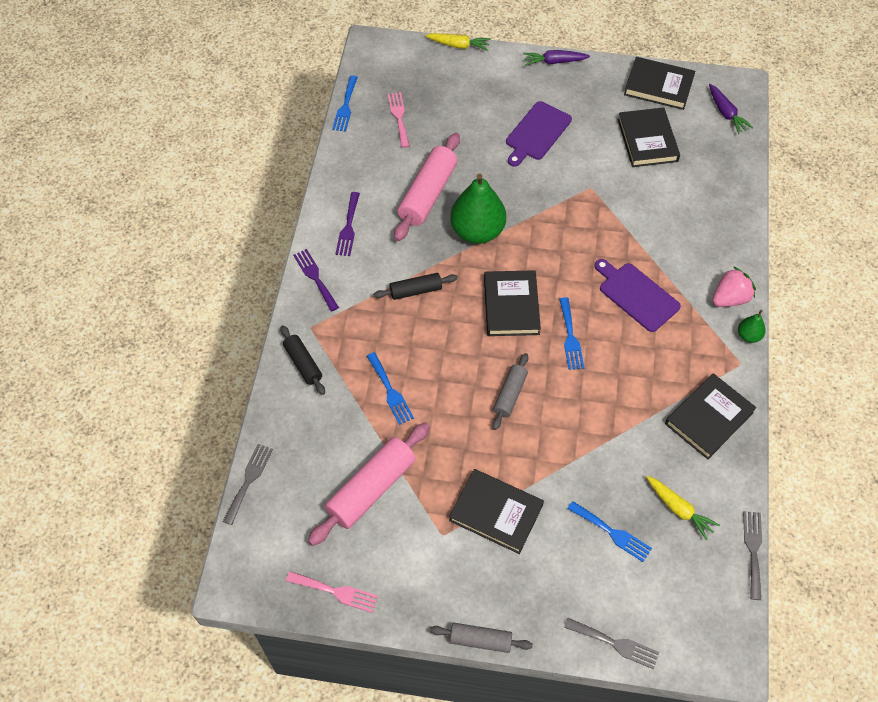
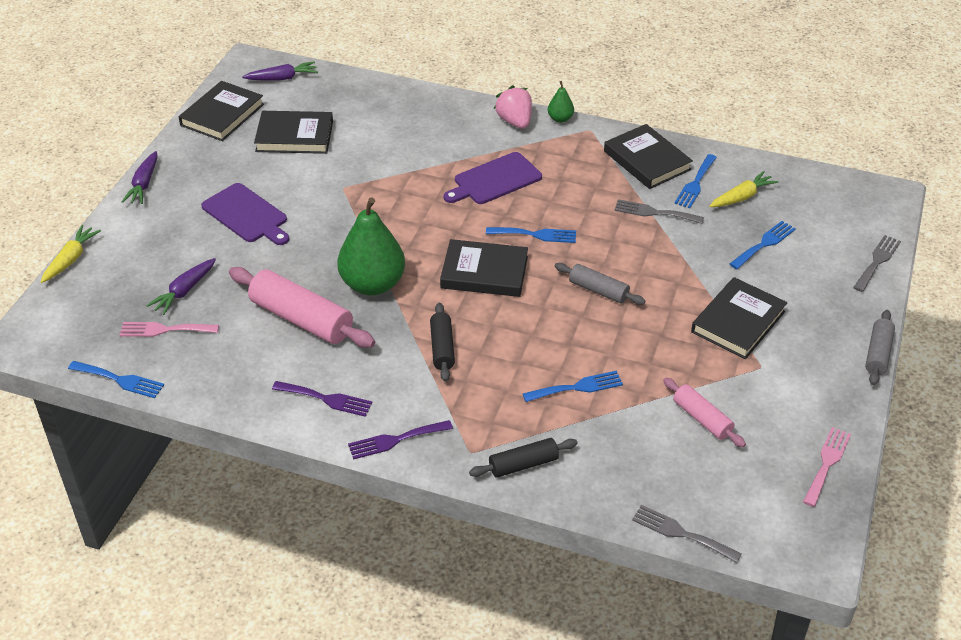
camera: 80 degrees left, 15 degrees down
(371, 488) = (702, 419): pink rolling pin -> pink rolling pin, size x0.57
(441, 117) = (184, 291): none -> purple carrot
(686, 465) = (695, 183): none -> blue fork
(753, 550) = (785, 161): grey fork -> grey fork (654, 212)

